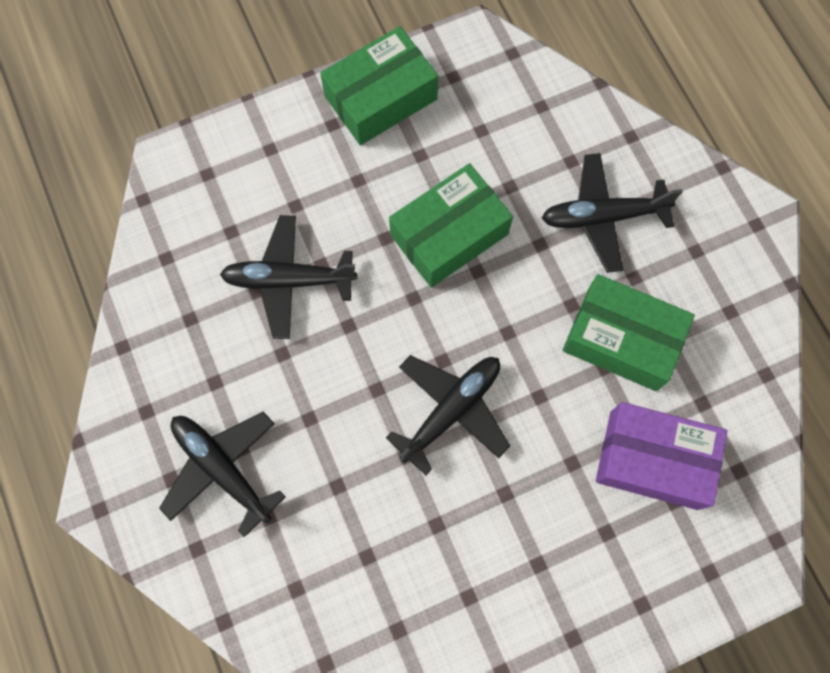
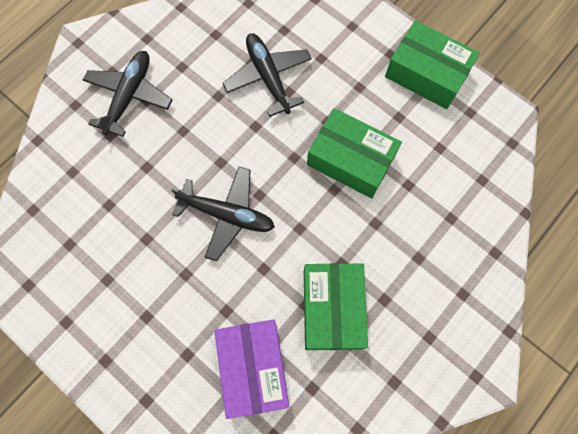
camera: 65 degrees right, 0 degrees up
(602, 216) = (420, 258): black plane -> none

